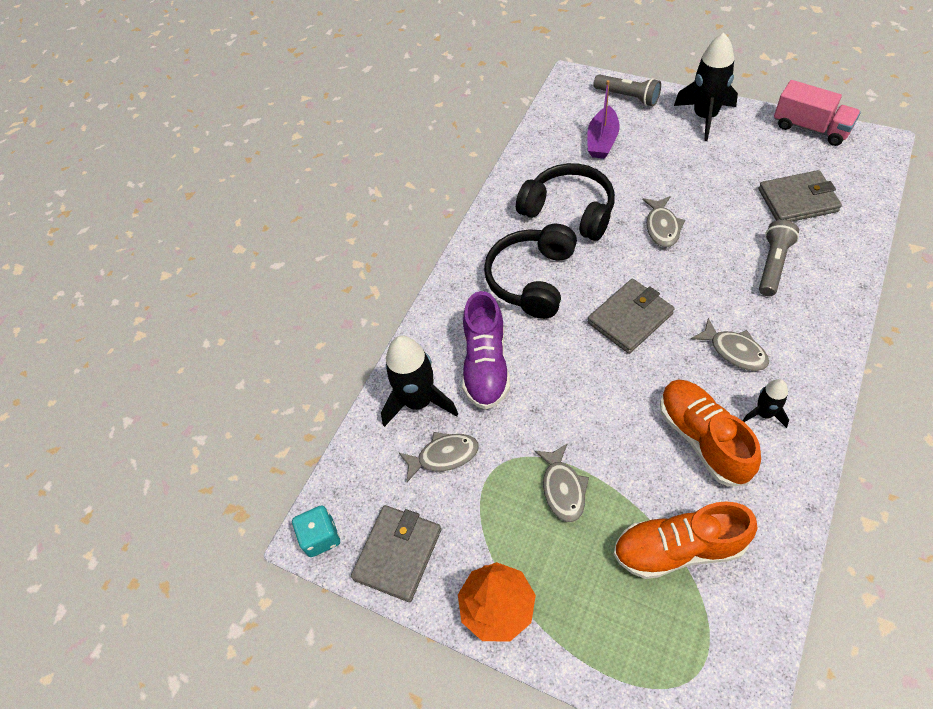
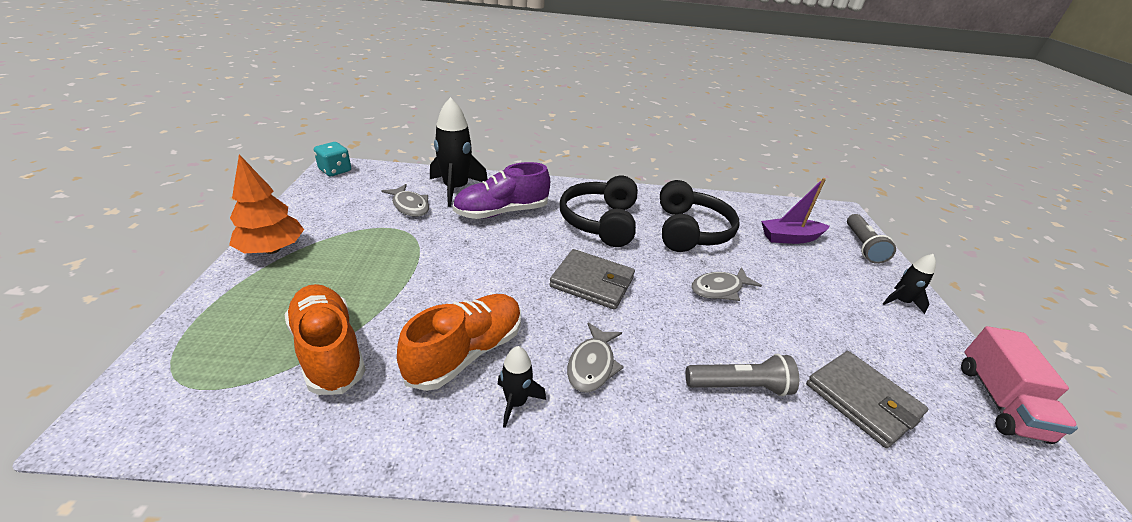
camera: 55 degrees right, 20 degrees down
(398, 554) = (322, 200): grey wallet -> none
(532, 279) = (600, 222): black headphones -> black headphones turned 75 degrees counterclockwise
(563, 488) = (389, 267): grey fish -> none
(705, 117) = (900, 301): black rocket -> black rocket, size x0.54

